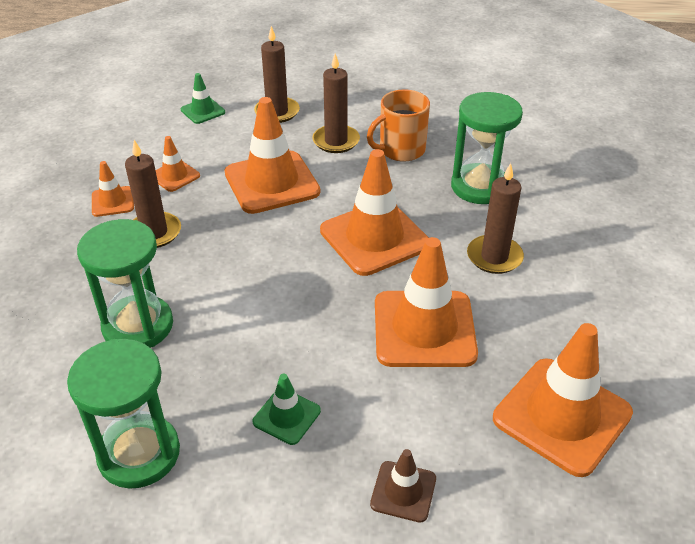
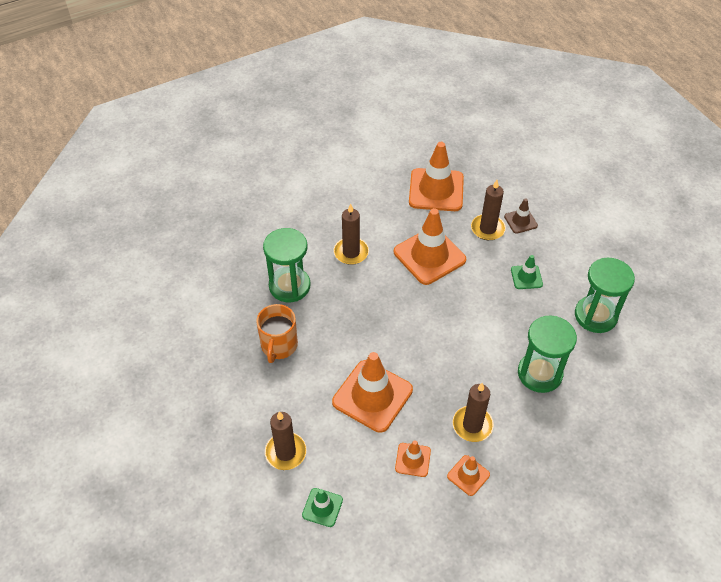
camera: 125 degrees left, 10 degrees up
(336, 141) = (296, 389): brown candle -> brown candle (487, 229)
(374, 238) = (380, 311): orange traffic cone -> none
(401, 150) = (279, 345): orange mug -> orange mug turned 75 degrees clockwise

